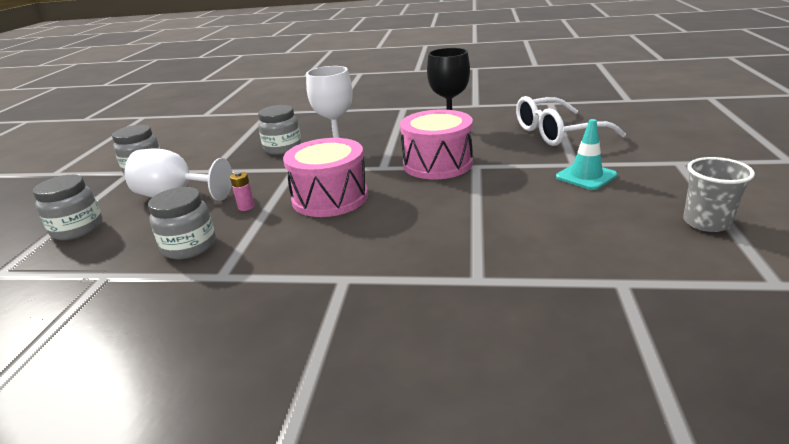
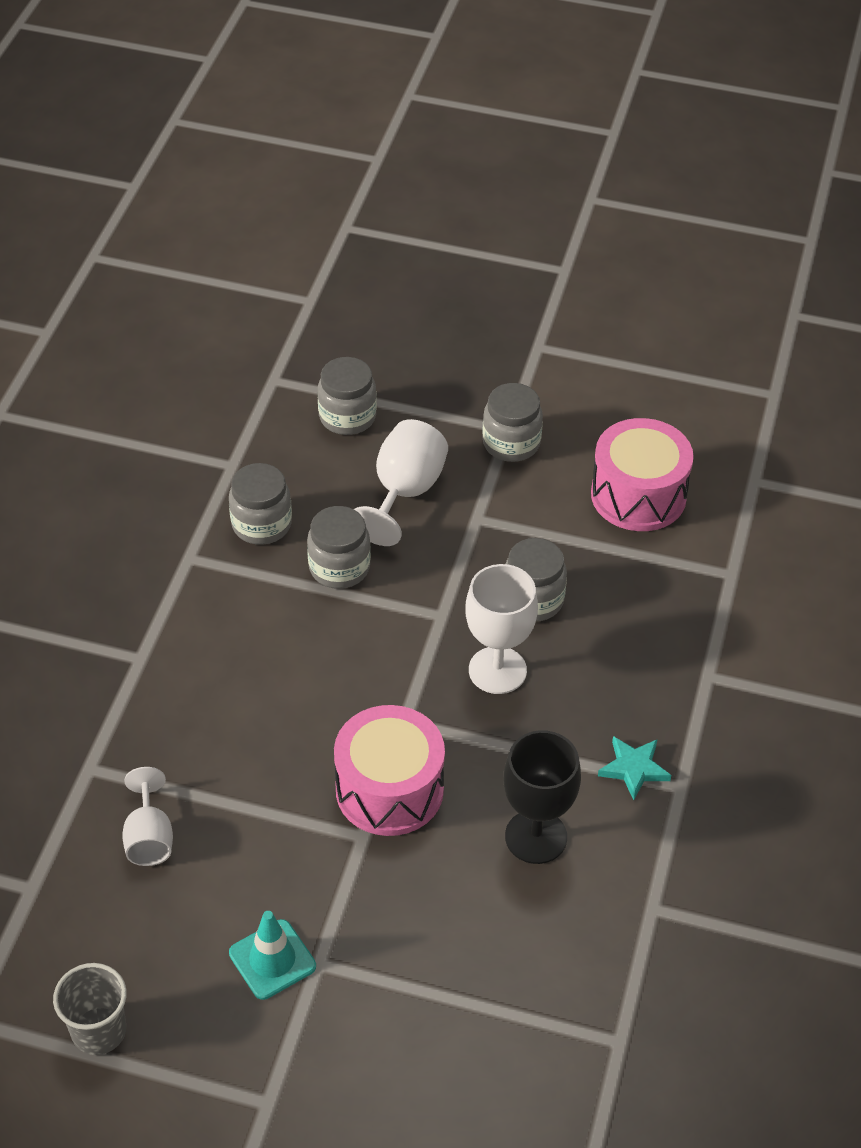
camera: 95 degrees right, 20 degrees up
(246, 207) = (339, 567): pink battery -> grey jar
(330, 198) = (329, 653): pink drum -> pink drum (638, 495)
(397, 116) = (634, 769): none -> turquoise star
(528, 235) = (149, 838): none -> white goblet
(557, 133) = (451, 989): white glasses -> none

